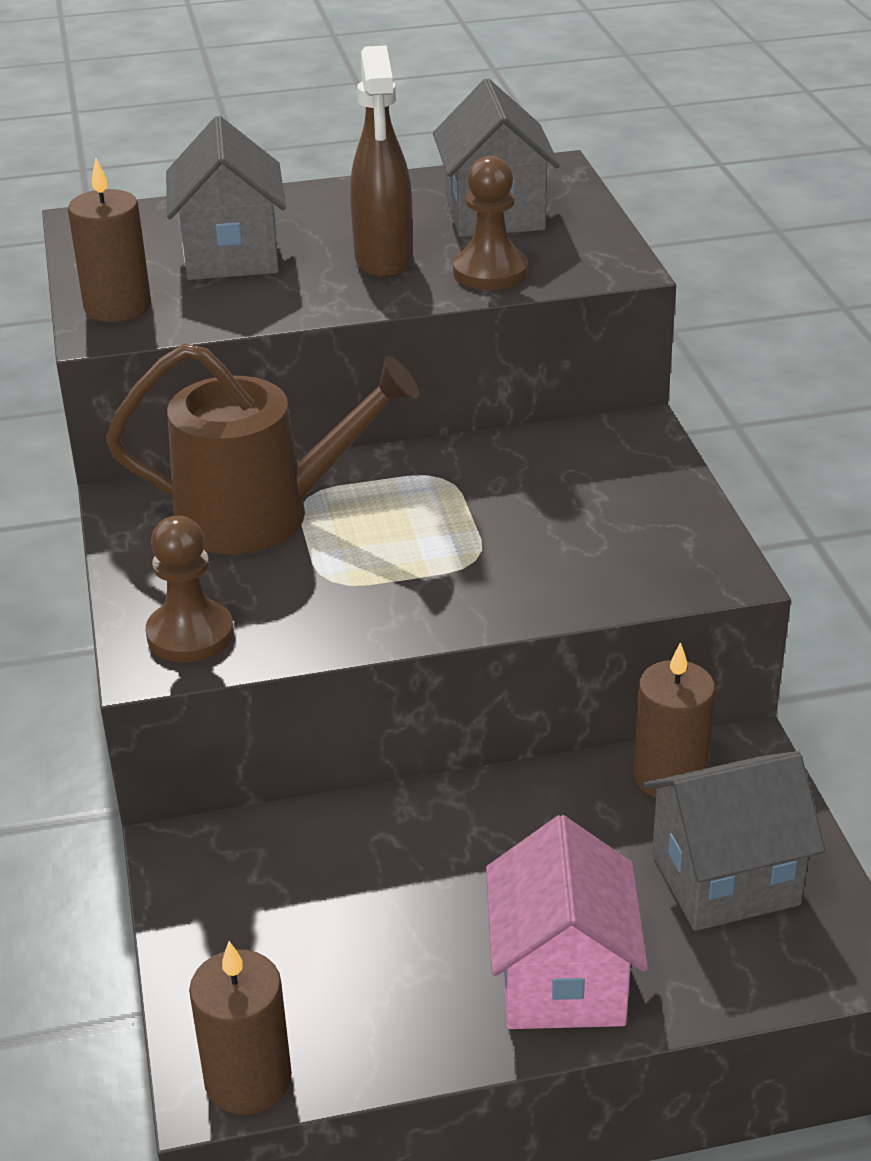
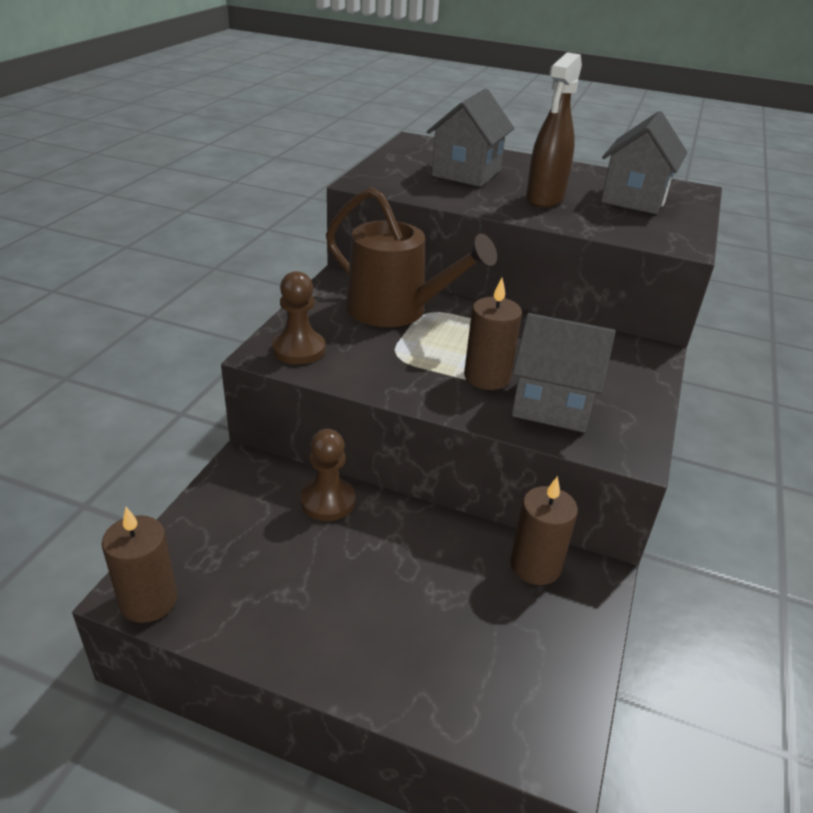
camera: 30 degrees right, 0 degrees up
(117, 307) = (383, 175): brown candle -> brown candle (487, 377)
(490, 272) = (600, 222): brown pawn -> brown pawn (328, 501)
(562, 979) = (360, 649): pink house -> none
(725, 879) = (515, 647): grey house -> grey house (552, 405)

